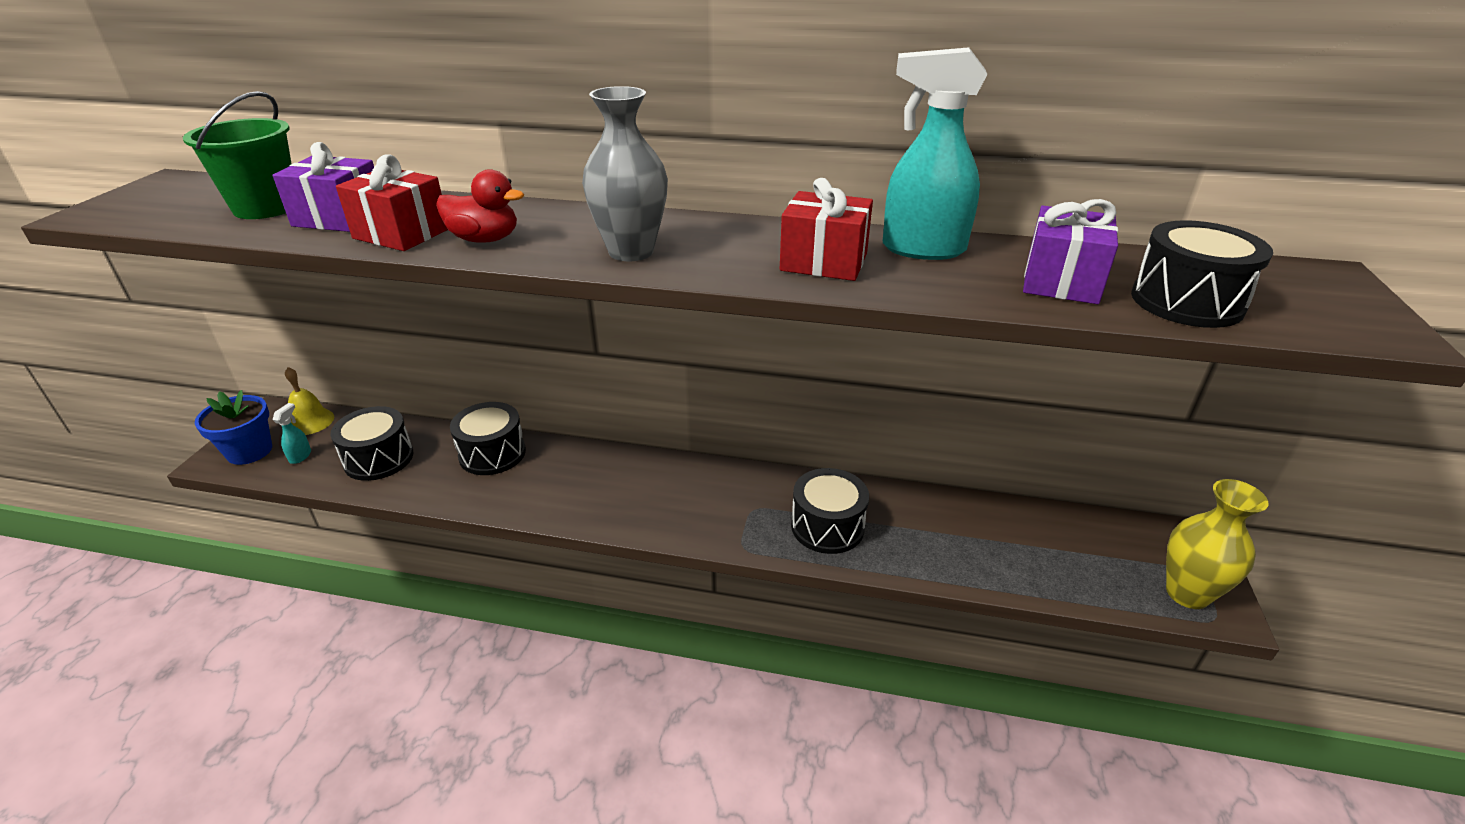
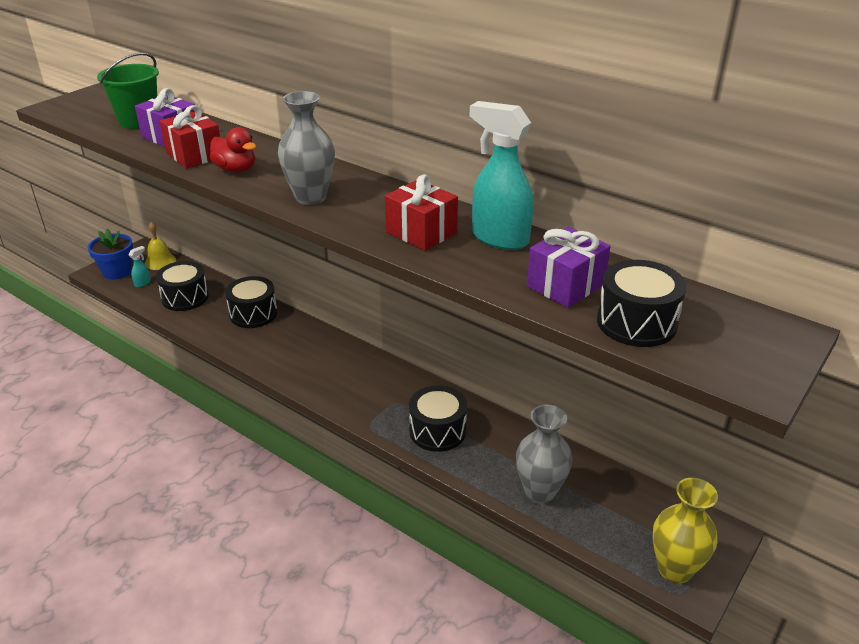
camera: 25 degrees right, 0 degrees up
(991, 558) = (539, 492): none -> grey vase

